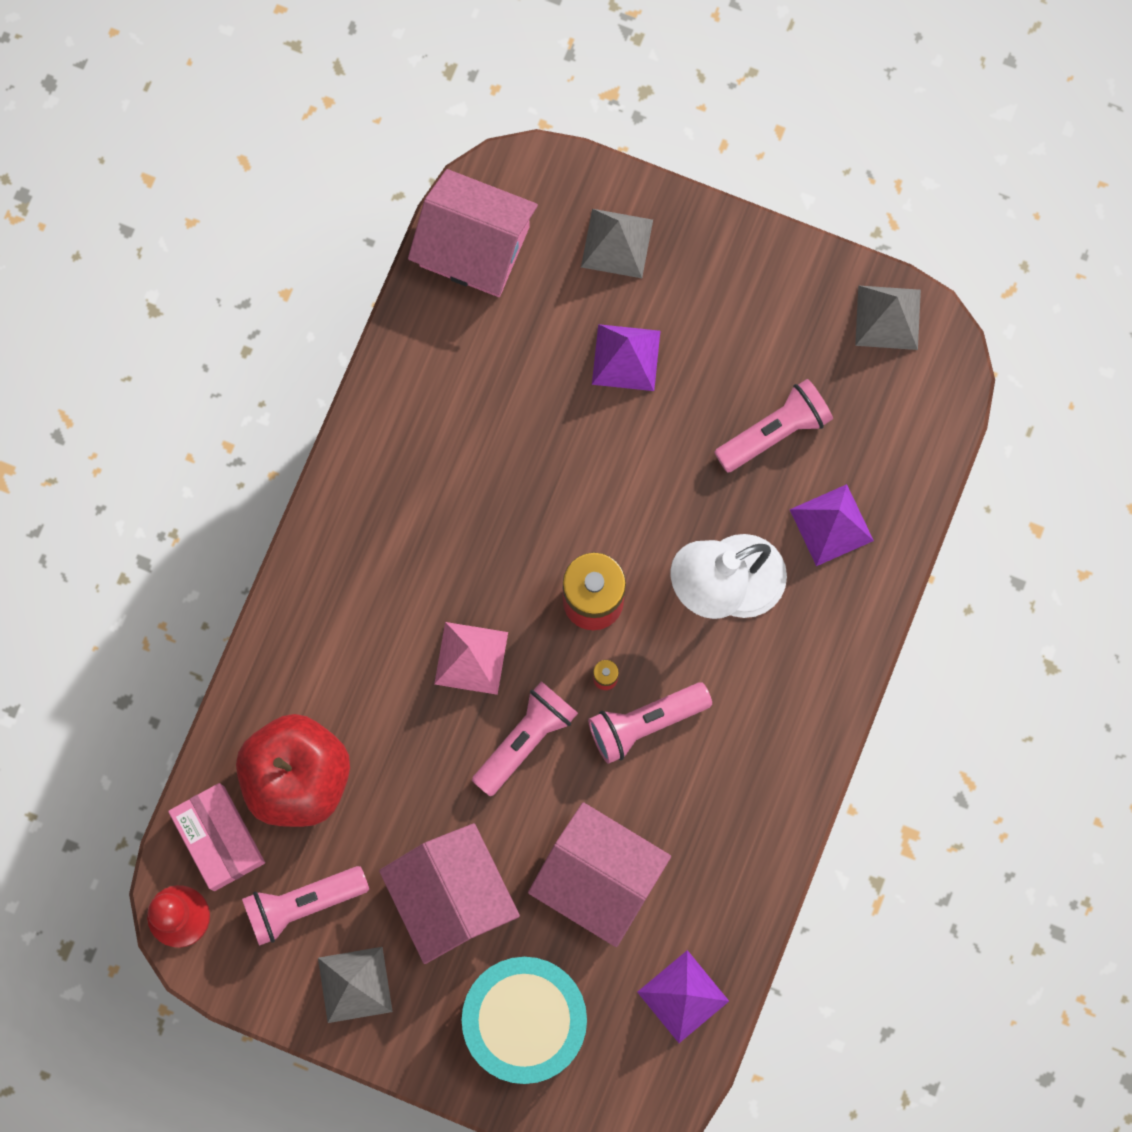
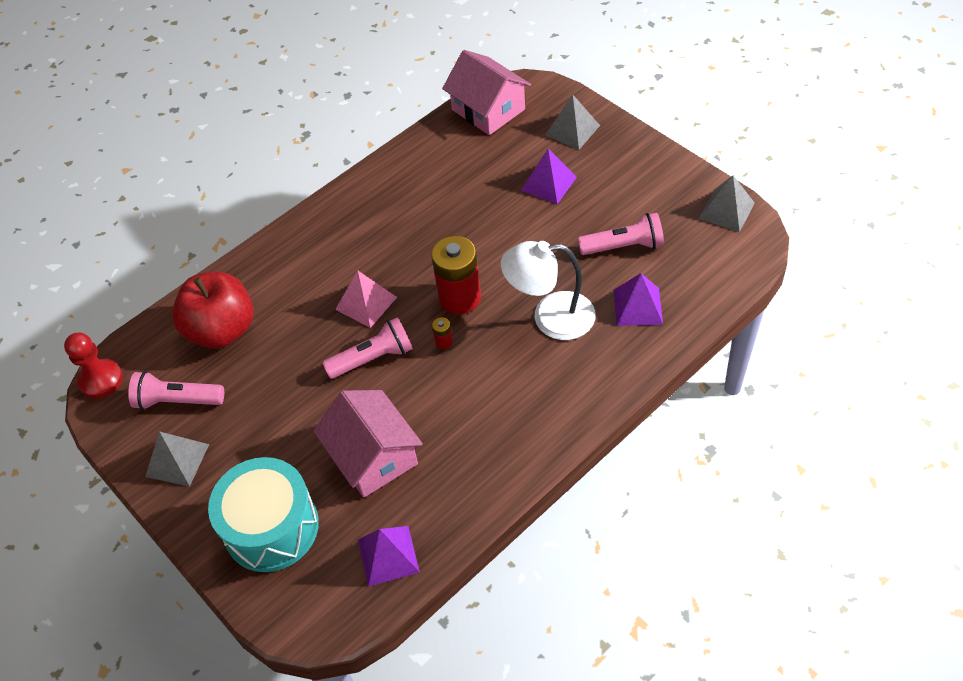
camera: 30 degrees right, 25 degrees down
(219, 838) = (154, 346): pink box -> none
(451, 896) = (271, 431): pink house -> none
(645, 723) = (455, 376): pink flashlight -> none

